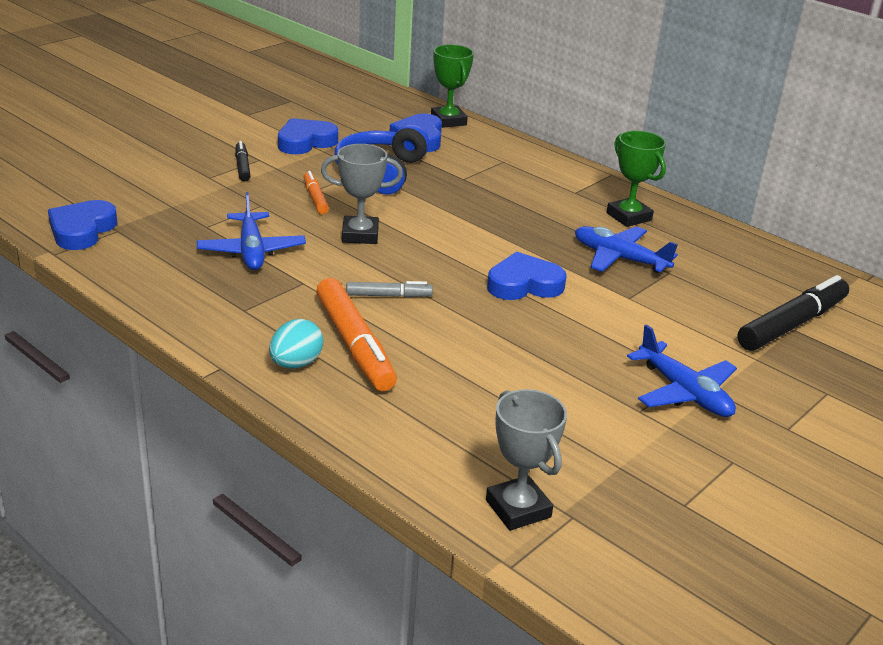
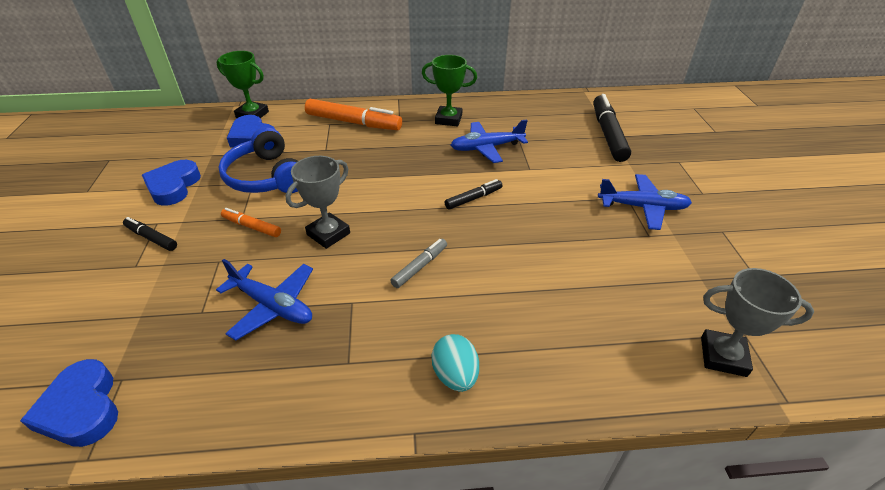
camera: 45 degrees left, 10 degrees up
(354, 345) = (462, 323): orange marker -> orange marker (353, 123)
(524, 284) = (473, 198): blue heart -> black marker

